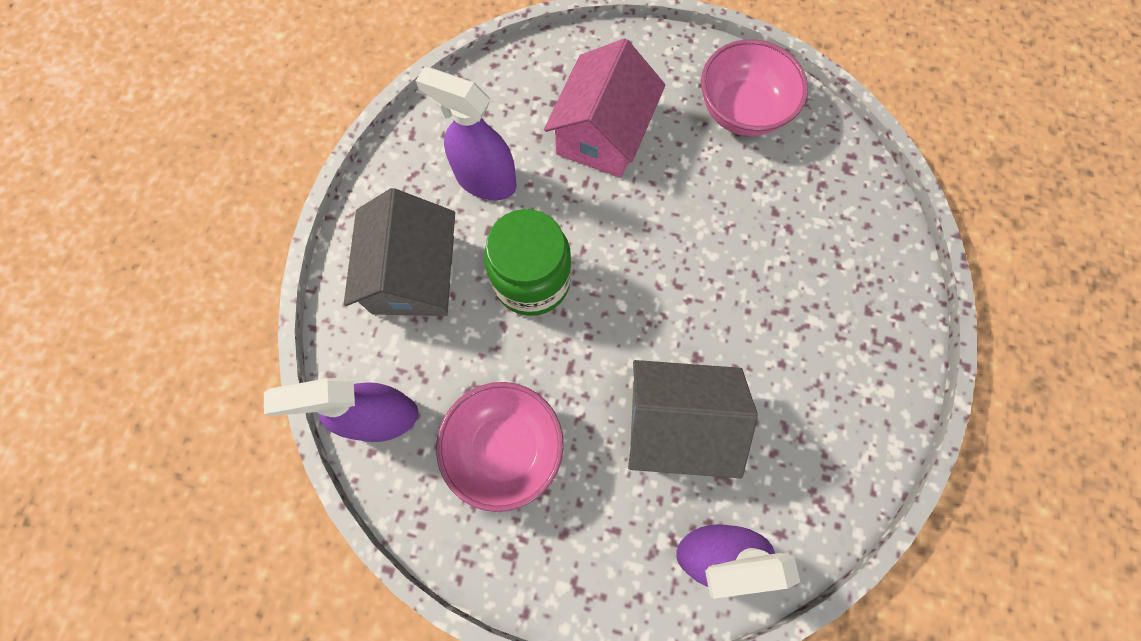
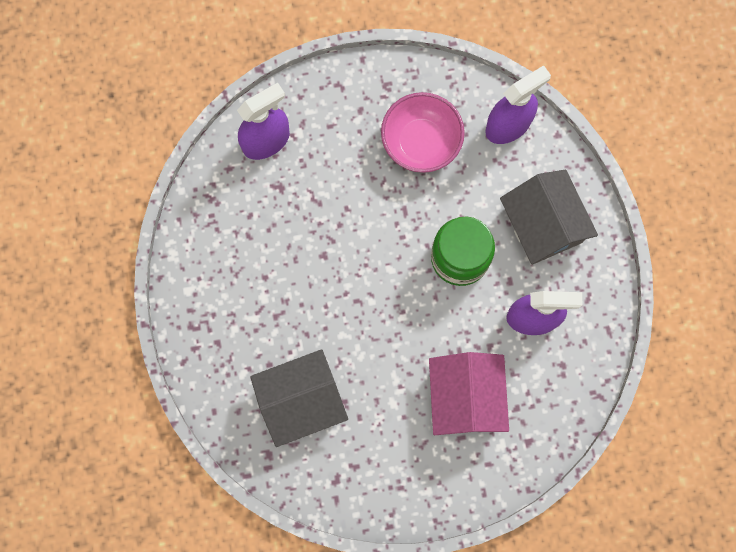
camera: 155 degrees right, 5 degrees up
(677, 423) = (319, 206): grey house -> grey house (301, 400)
(742, 111) = (367, 469): pink bowl -> none

